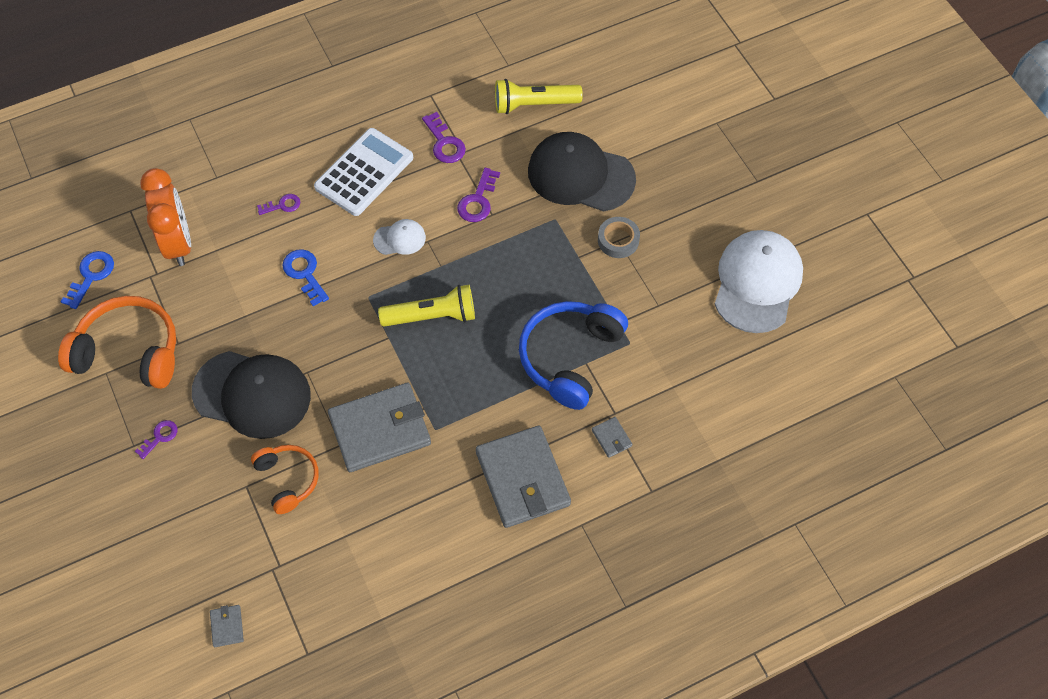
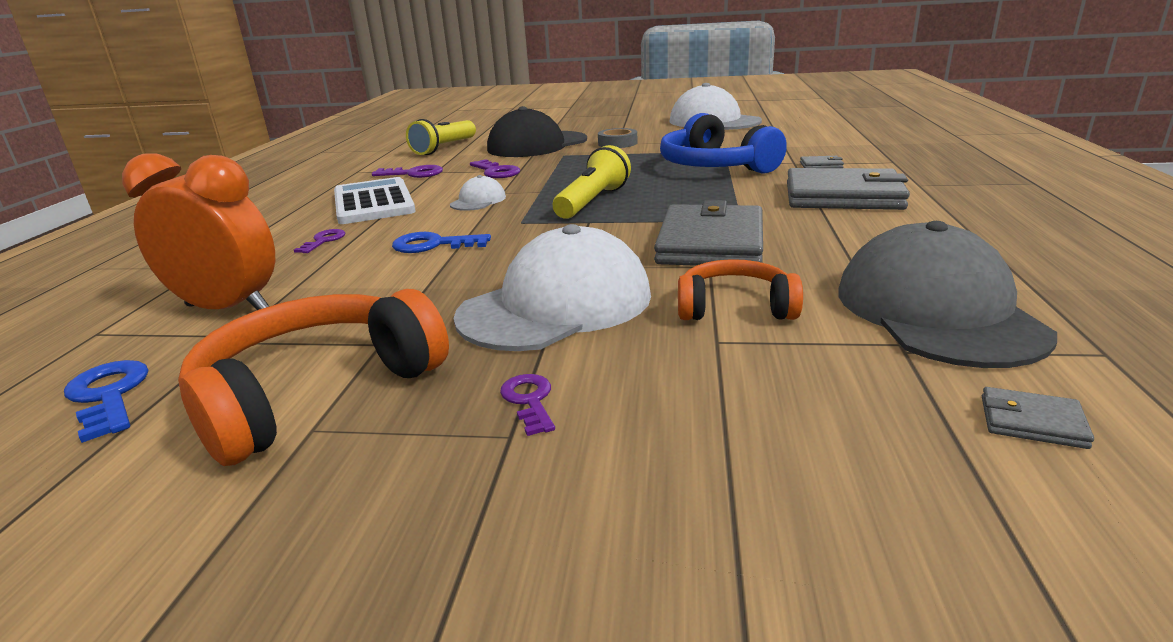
camera: 55 degrees left, 35 degrees down
(252, 394) = (556, 305): black cap -> white cap
(327, 575) = (936, 311): none -> grey cap

